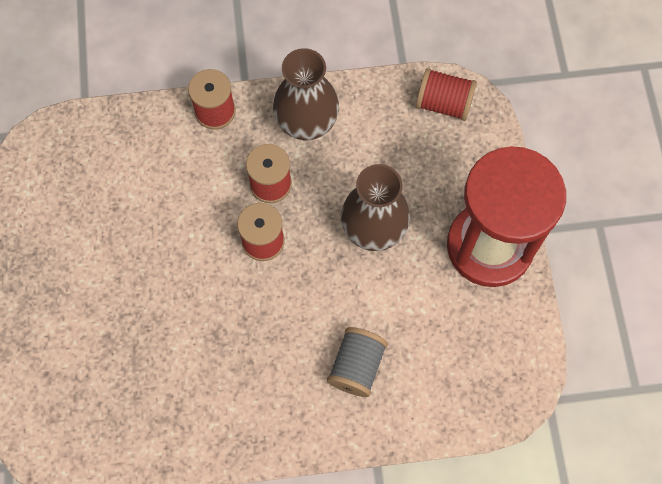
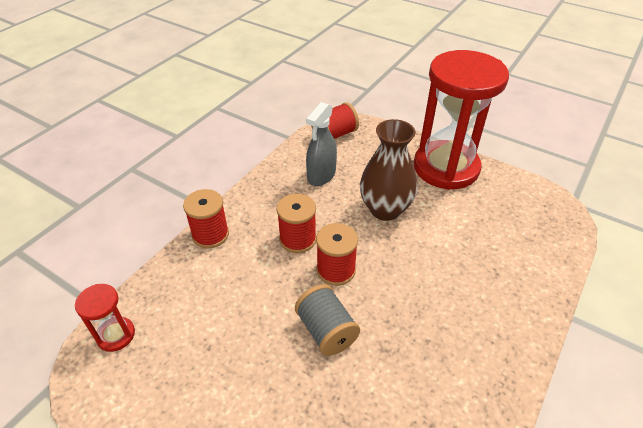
camera: 50 degrees left, 25 degrees down
(72, 136) = (116, 335): none -> red hourglass
(306, 123) = (276, 196): brown vase -> none
(357, 366) = (481, 278): grey spool -> grey spool (326, 330)
(369, 140) = (321, 175): none -> grey spray bottle

